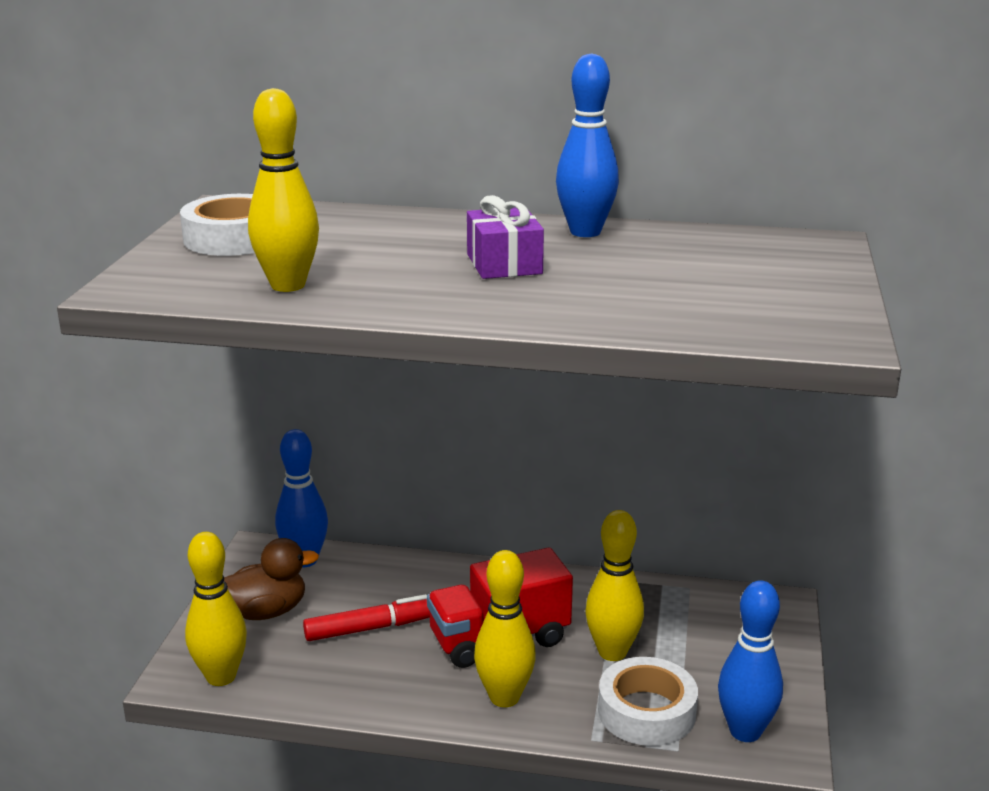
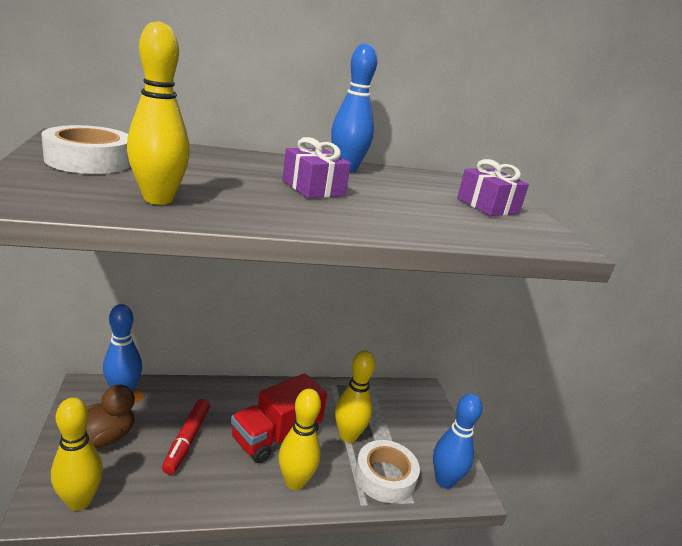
camera: 25 degrees left, 0 degrees up
(371, 628) = (187, 440): red marker -> red marker turned 135 degrees clockwise
(772, 284) = (487, 206): none -> purple gift

